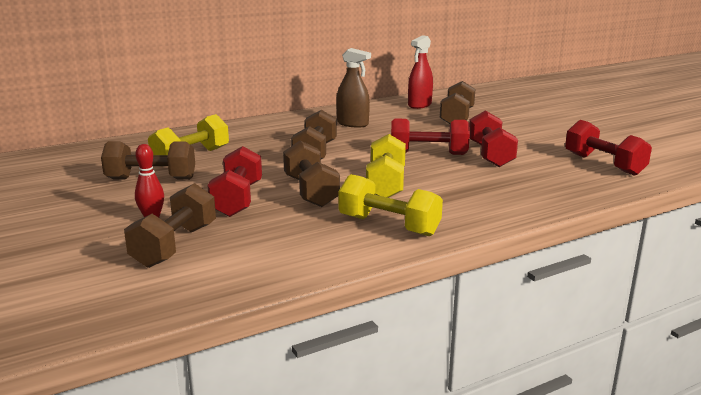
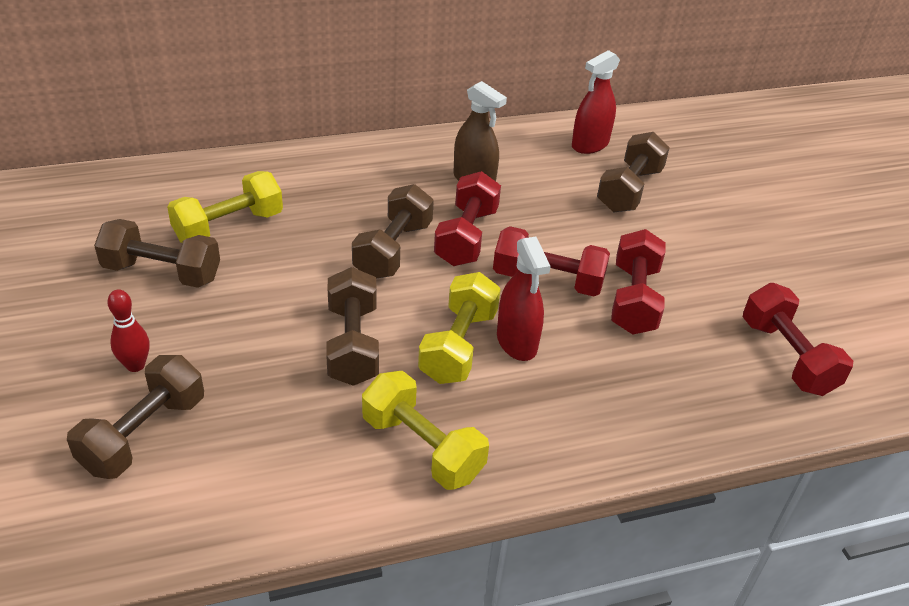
camera: 10 degrees right, 20 degrees up
(237, 199) = (253, 344): red dumbbell -> red dumbbell (466, 237)
(425, 178) = (516, 342): none -> red spray bottle

